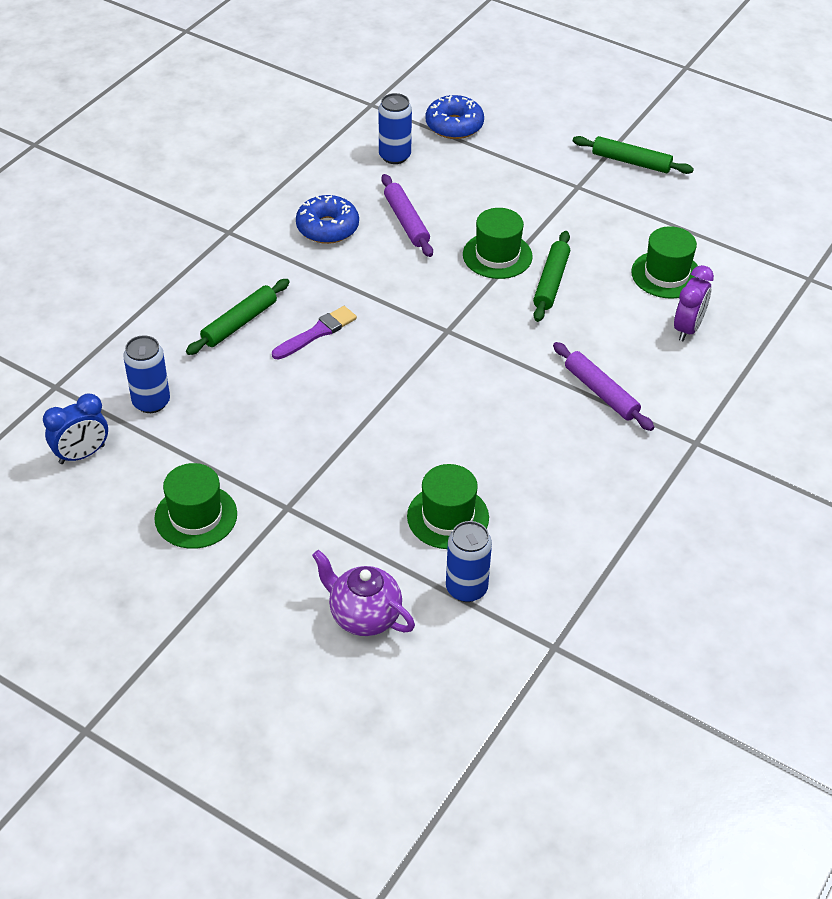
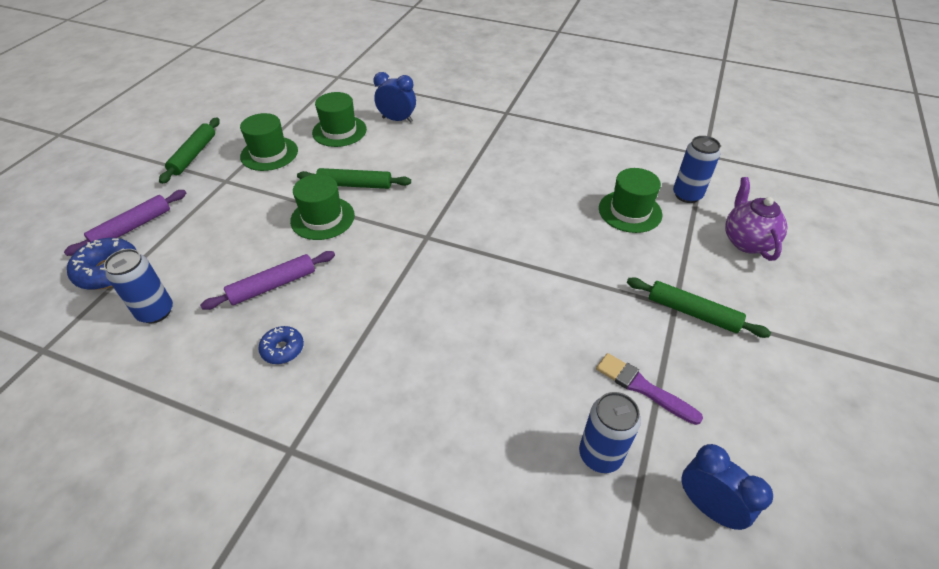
camera: 100 degrees left, 0 degrees up
(196, 516) = (724, 371): green hat -> green hat (269, 153)
(239, 323) = (453, 398): green rolling pin -> green rolling pin (693, 313)
(317, 333) = (451, 327): purple brush -> purple brush (643, 387)
(327, 228) = (283, 349): blue donut -> blue donut, size x0.60
(364, 616) = (746, 241): purple teapot -> purple teapot turned 150 degrees clockwise
(601, 392) = (474, 152): purple rolling pin -> purple rolling pin (132, 227)
(688, 328) = (397, 120): purple clock -> blue clock

